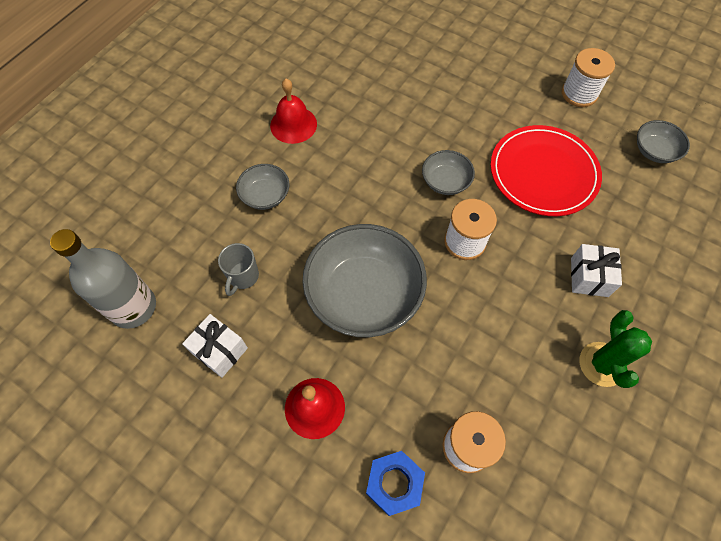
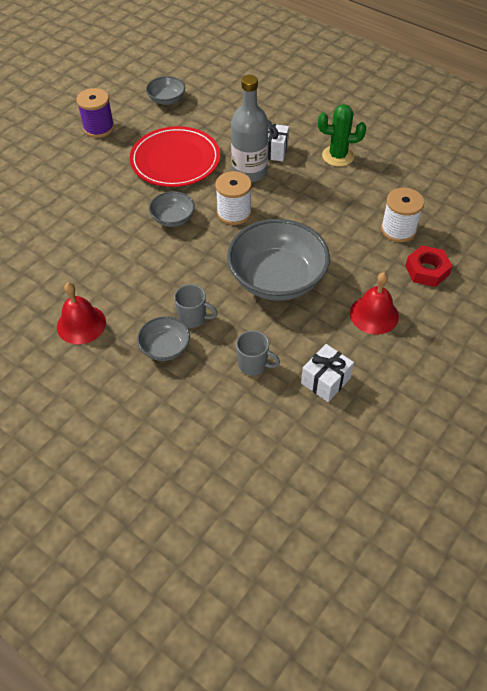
camera: 85 degrees left, 10 degrees down
(133, 307) = (279, 455): grey bottle -> grey bottle (249, 172)
(304, 216) = (193, 318): none -> grey mug
(394, 483) = (427, 270): blue nut -> red nut
(579, 93) = (99, 128): white spool -> purple spool

